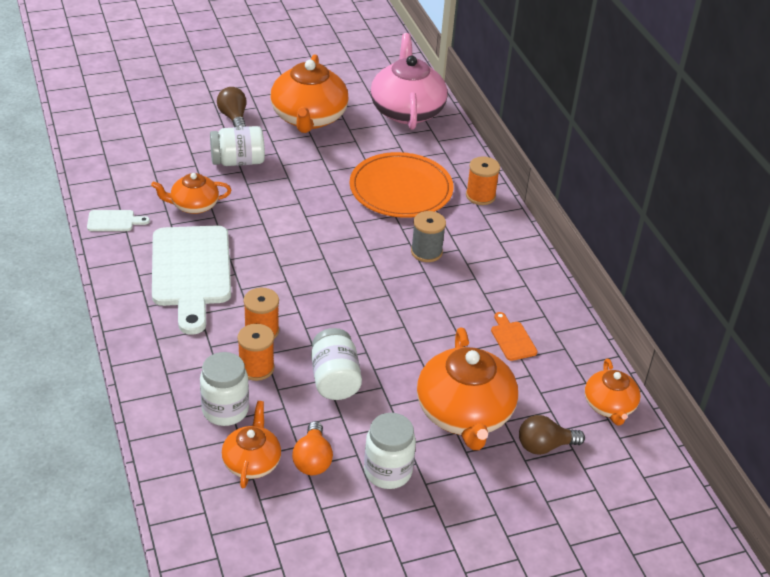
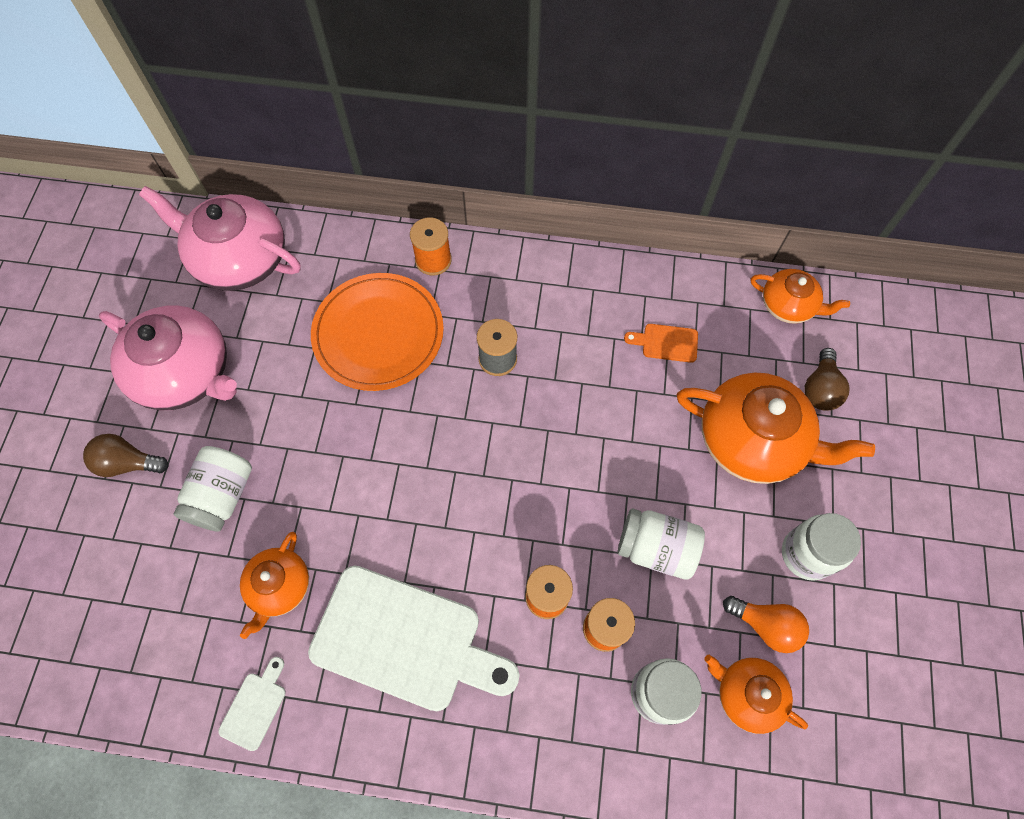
camera: 60 degrees left, 25 degrees up
(308, 118) = (185, 373): orange teapot -> pink teapot

